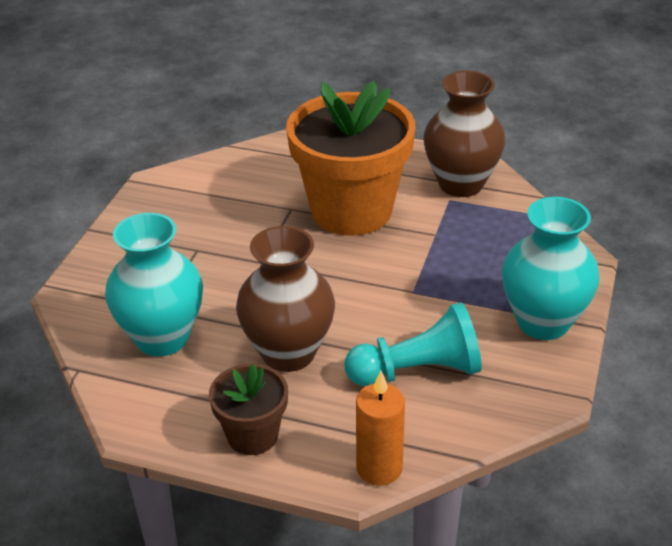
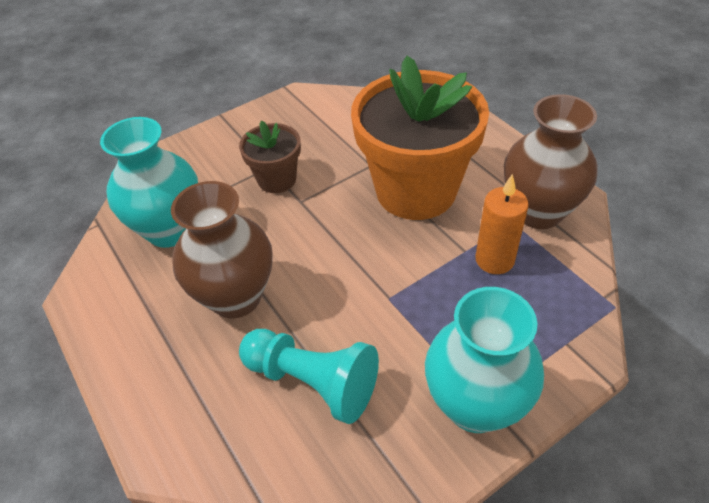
camera: 40 degrees right, 10 degrees up
(252, 435) = (136, 356): brown flower pot -> brown flower pot (277, 179)
(379, 468) = (186, 458): orange candle -> orange candle (494, 260)

